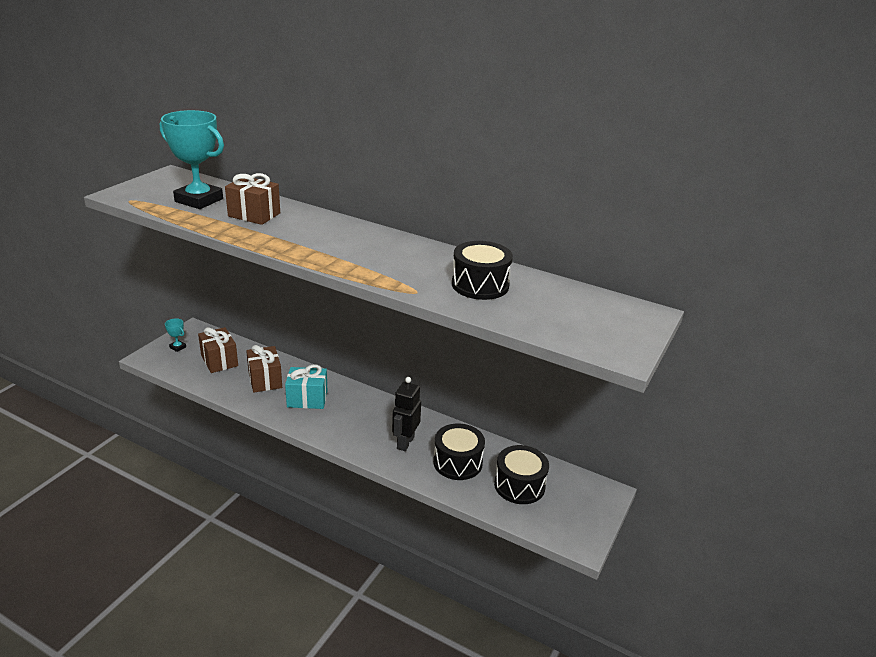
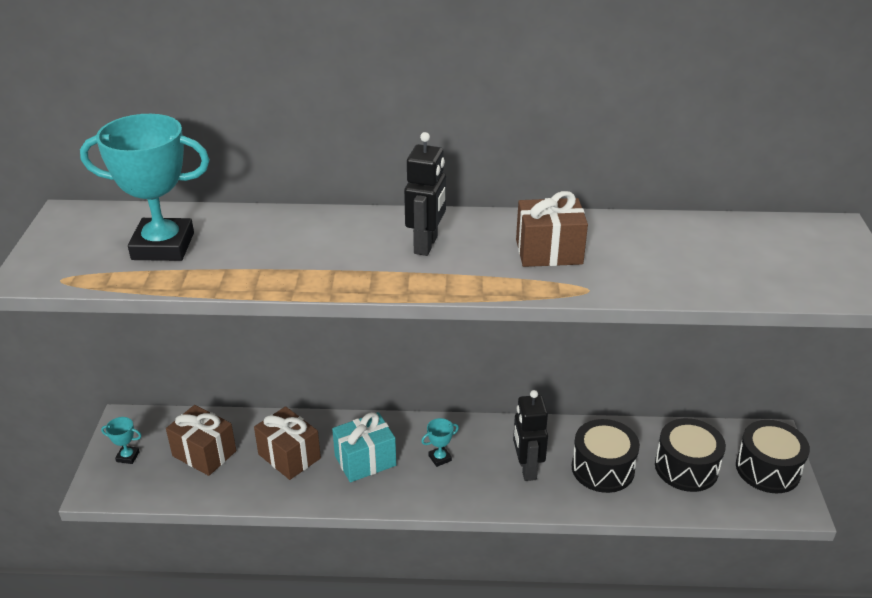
camera: 25 degrees left, 5 degrees up
(254, 215) = (266, 244): brown gift -> brown gift (549, 252)
(346, 241) = (426, 245): none -> black robot
(354, 415) = (440, 458): none -> turquoise trophy
(480, 285) = (642, 254): black drum -> black drum (767, 469)

